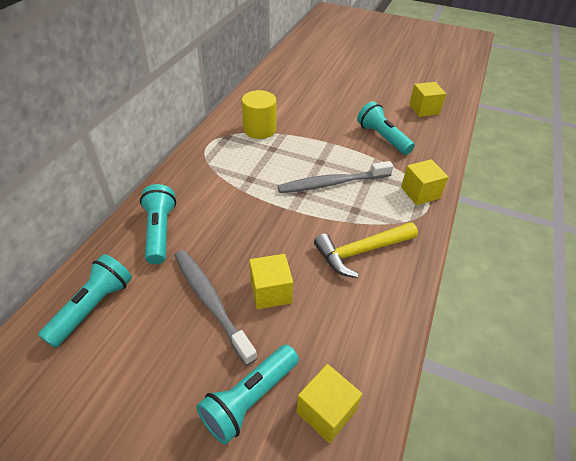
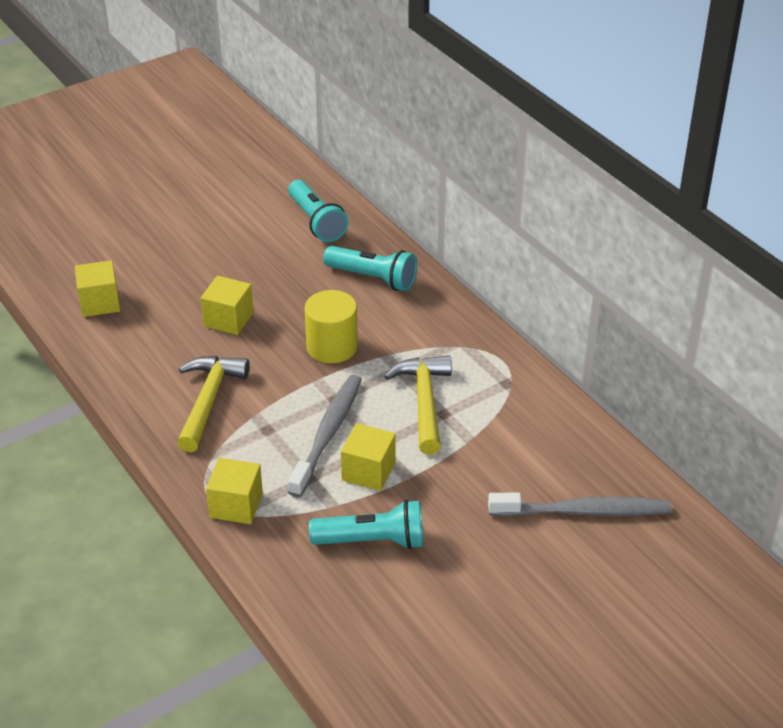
camera: 125 degrees right, 5 degrees down
(210, 302) = (255, 282): grey toothbrush -> grey toothbrush (583, 511)
(250, 399) = (151, 272): turquoise flashlight -> none
(259, 129) = (498, 420): yellow cylinder -> yellow cylinder (332, 347)
(270, 158) = (424, 402): none -> yellow hammer
(424, 109) = (401, 649): yellow cube -> yellow cube (368, 471)

